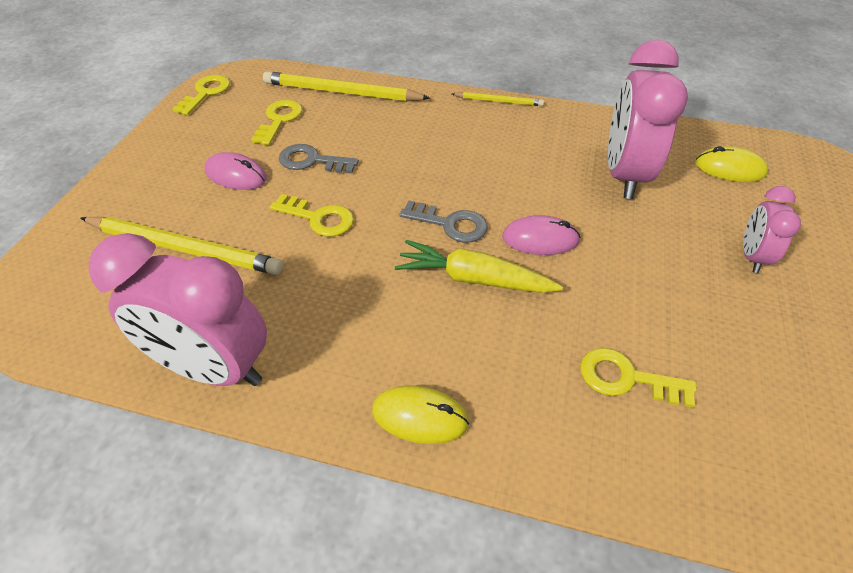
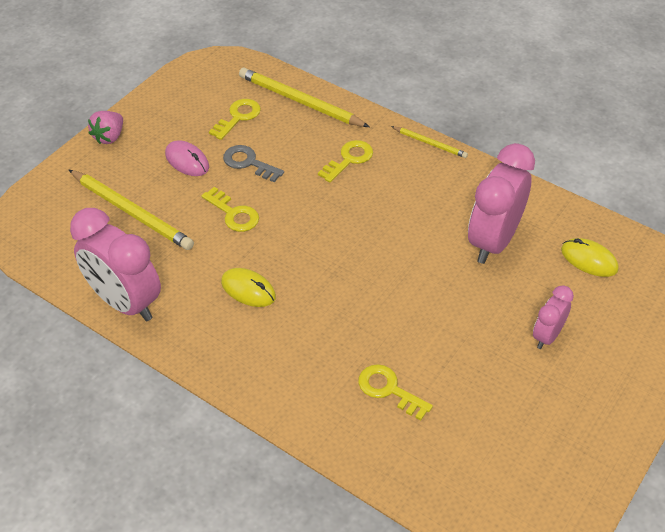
camera: 20 degrees right, 0 degrees up
(127, 171) = (109, 137): none -> pink strawberry
(206, 93) = (189, 75): yellow key -> yellow key (349, 159)
(420, 417) = (240, 371): yellow mouse -> yellow mouse (248, 289)
(450, 224) = (329, 245): grey key -> none
(473, 279) = (323, 292): yellow carrot -> none
(540, 239) = (390, 276): pink mouse -> none

